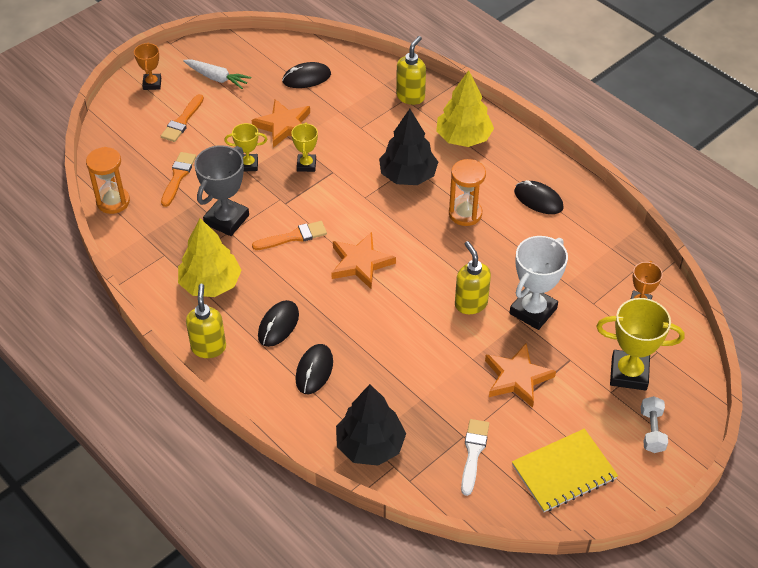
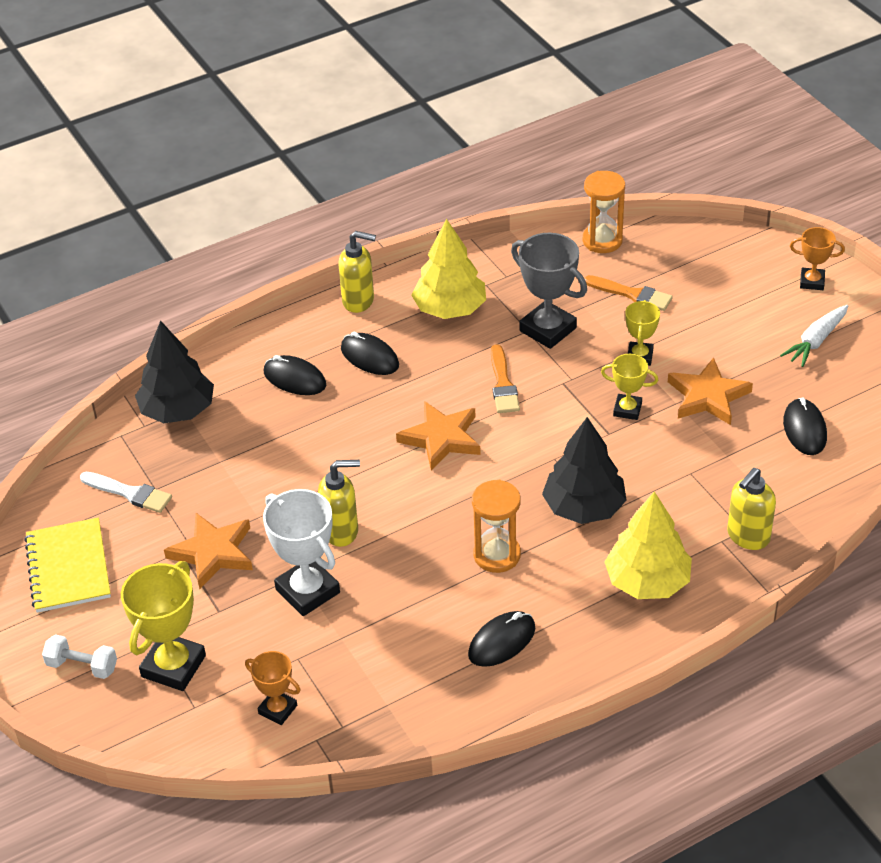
camera: 105 degrees right, 5 degrees down
(182, 121) = (734, 304): orange brush -> none
(410, 96) = (747, 537): yellow soap dispenser -> yellow soap dispenser turned 90 degrees clockwise

